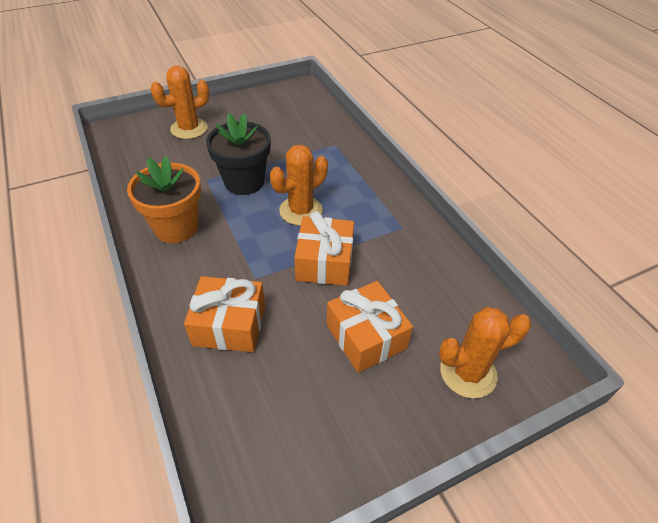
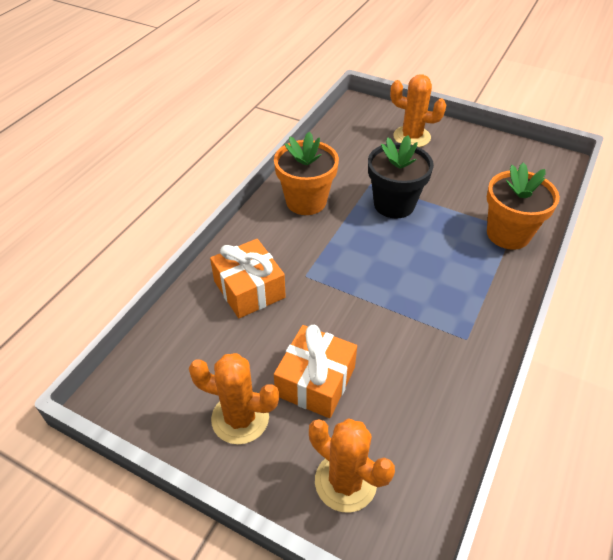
camera: 55 degrees right, 0 degrees up
(301, 211) = (403, 258): orange cactus -> orange cactus (240, 418)
(324, 262) = (365, 307): orange gift -> none
(336, 149) = (508, 234): none -> orange flower pot

